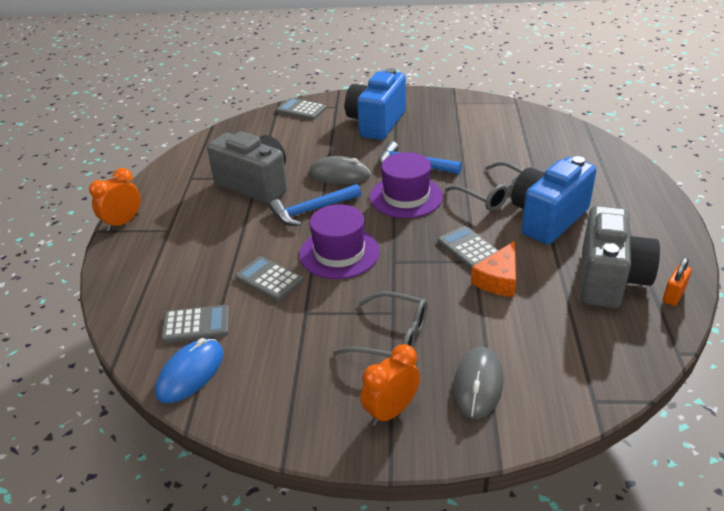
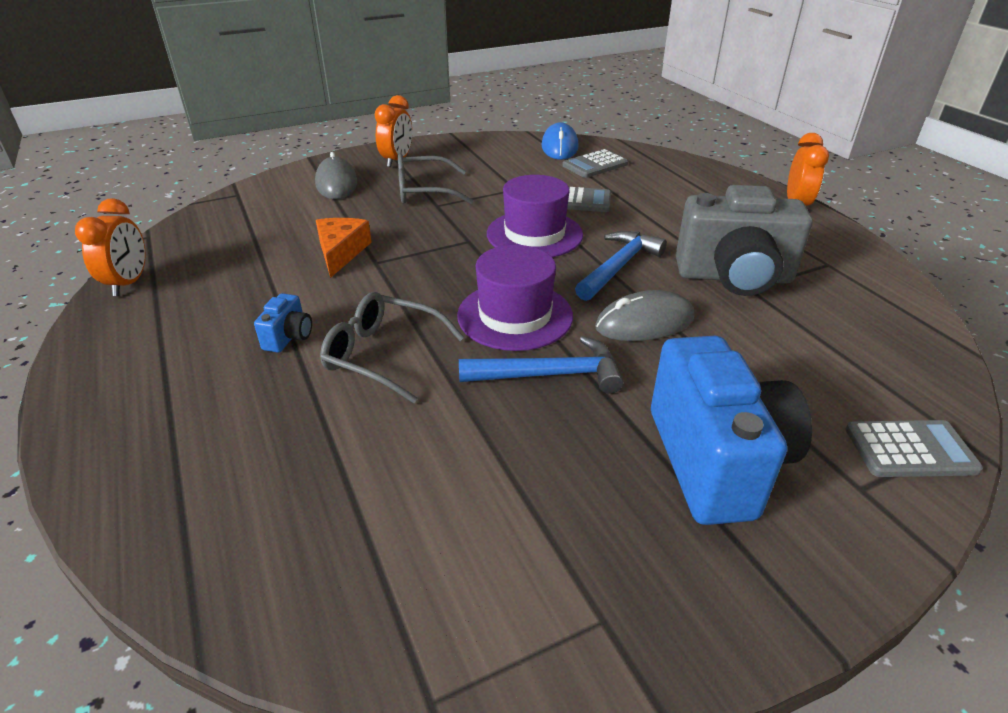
camera: 150 degrees right, 0 degrees up
(469, 249) = (388, 273): grey calculator -> none
(548, 219) = (289, 337): blue camera -> blue camera, size x0.42
(609, 280) = (206, 281): grey camera -> none
(673, 295) = (129, 283): orange padlock -> orange clock

